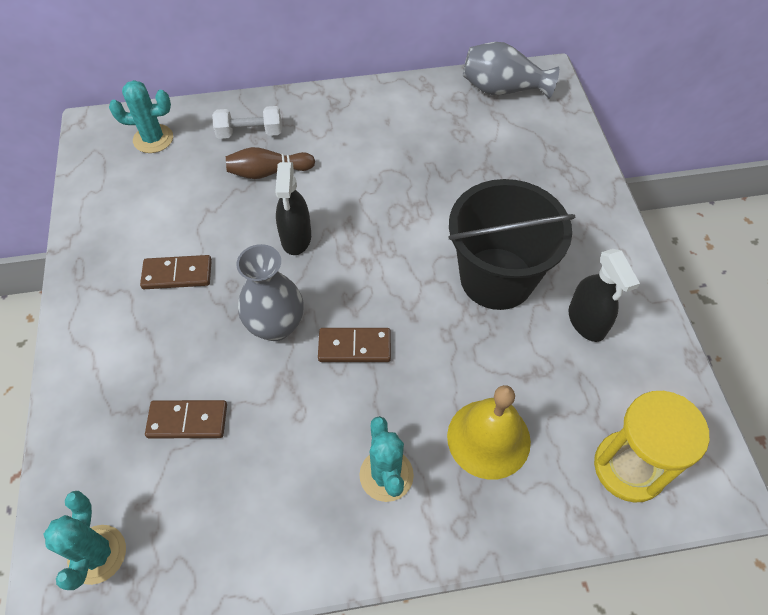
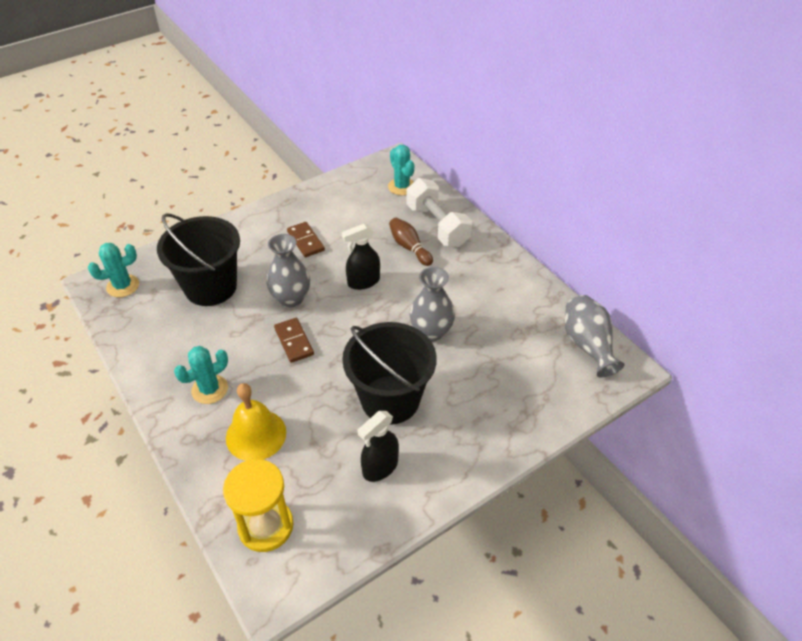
camera: 65 degrees right, 10 degrees down
(187, 420) = (210, 287): brown domino -> black bucket
(250, 133) = (437, 225): white dumbbell -> white dumbbell, size x1.64
(416, 204) = (431, 332): none -> grey vase

